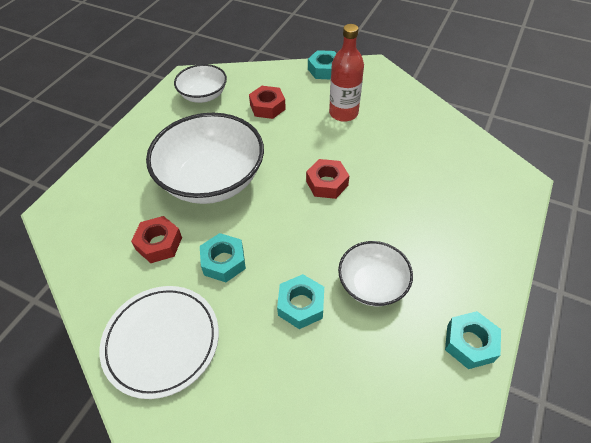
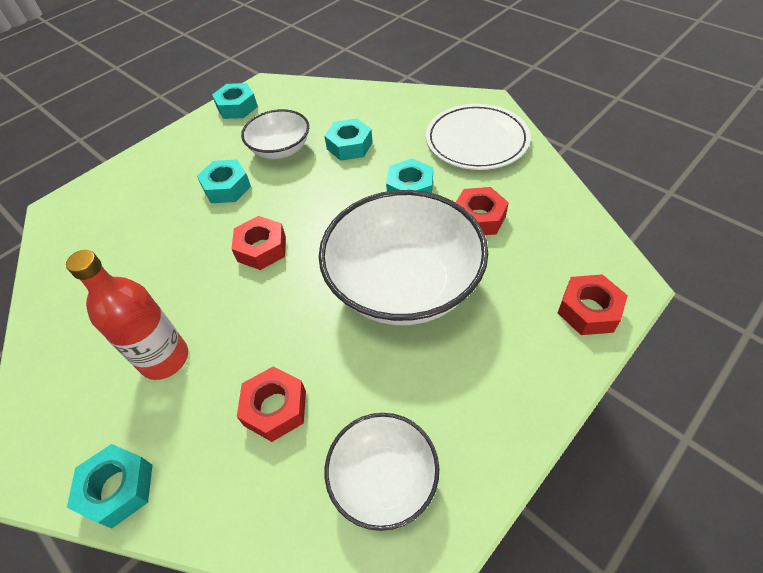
camera: 160 degrees left, 0 degrees up
(85, 188) = (588, 310): none -> red nut
(394, 229) = (226, 187): none -> turquoise nut

